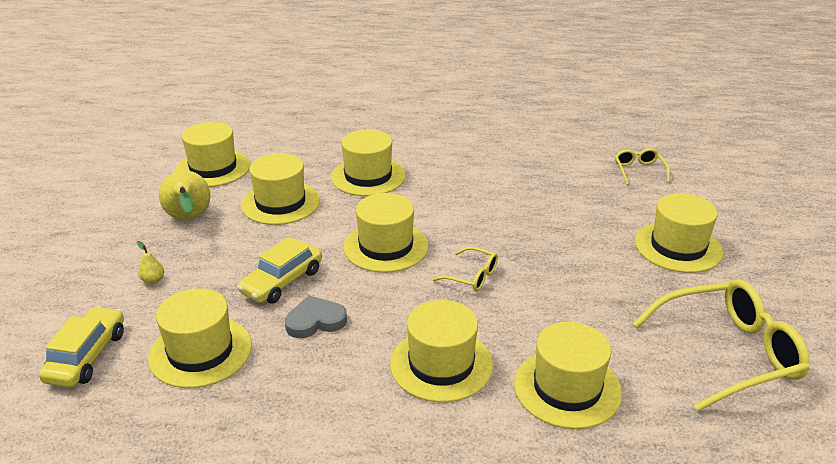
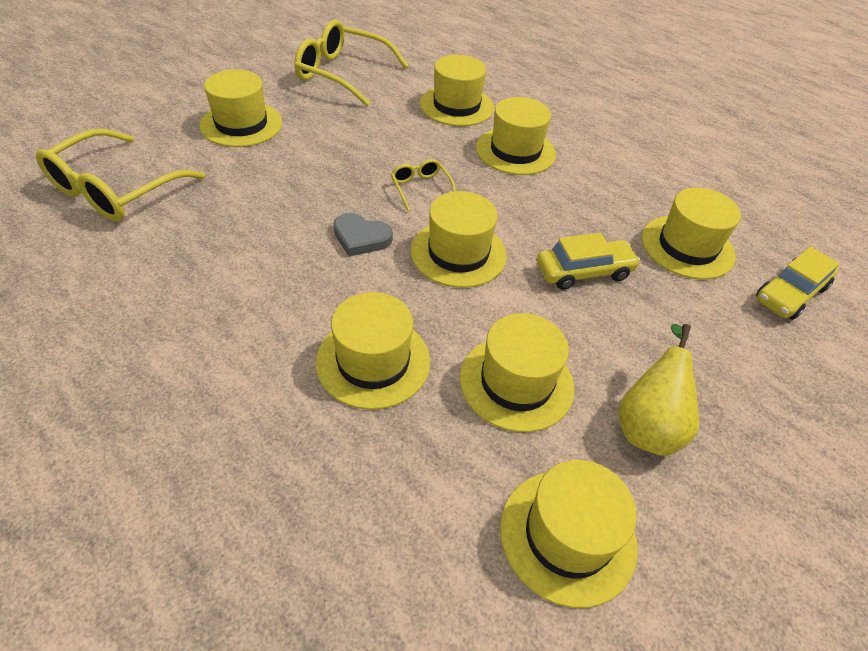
camera: 145 degrees left, 15 degrees up
(153, 280) = (715, 346): yellow pear -> none
(315, 321) = (579, 222): grey heart -> grey heart (361, 238)
(639, 171) = (115, 190): yellow glasses -> yellow glasses, size x2.08

